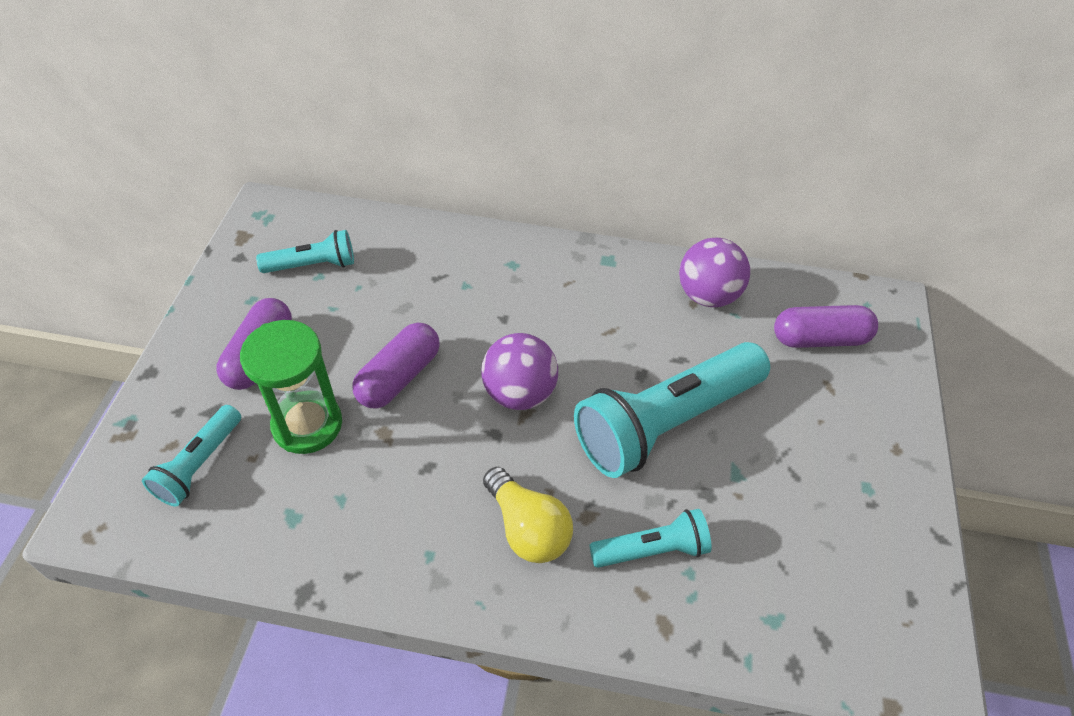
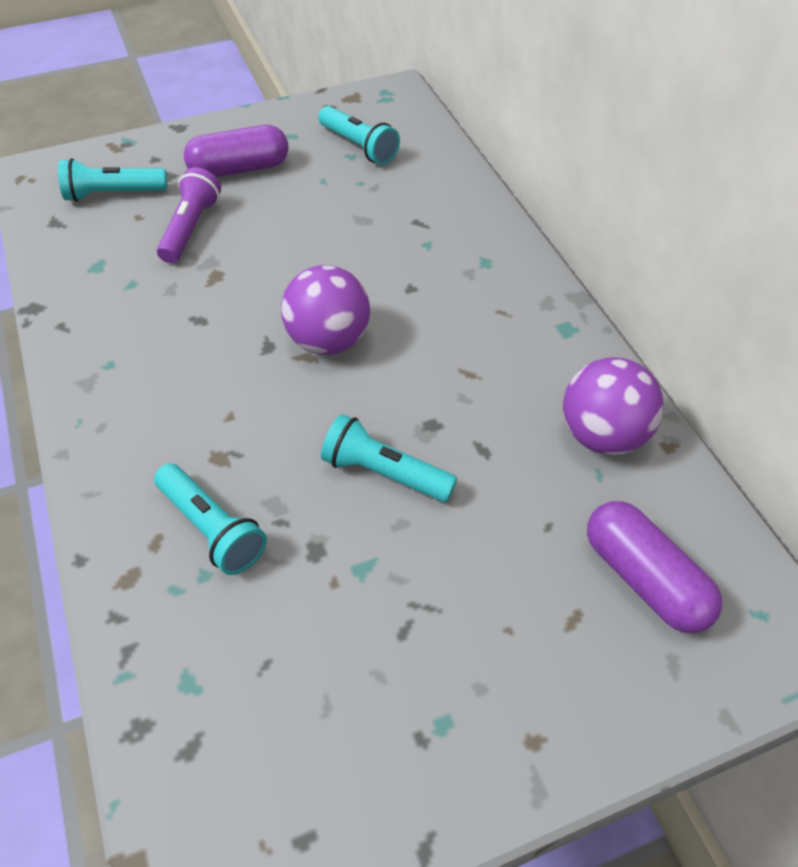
camera: 60 degrees right, 0 degrees up
(307, 424) = (191, 228): green hourglass -> purple flashlight
(399, 377) = (282, 254): purple capsule -> none
(527, 528) = (177, 418): yellow light bulb -> none
(666, 422) = (385, 473): turquoise flashlight -> turquoise flashlight, size x0.51

